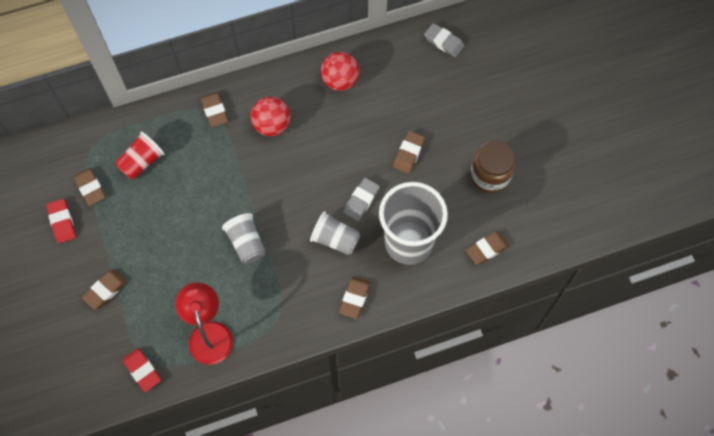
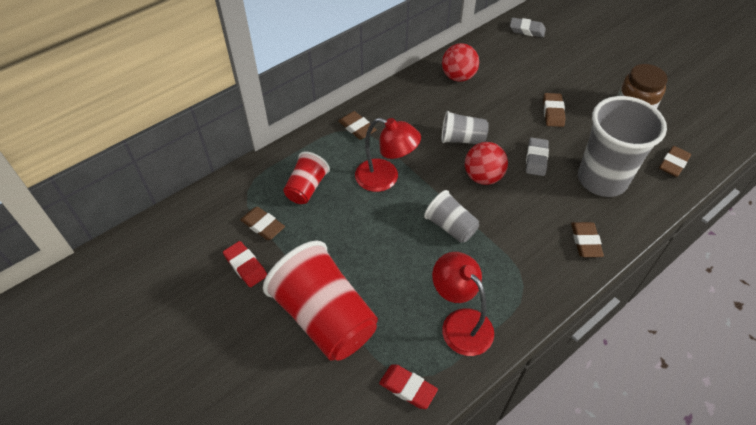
camera: 20 degrees left, 15 degrees down
(105, 290) = (325, 317): brown eraser -> red cup
(214, 175) = (385, 178): none -> red lamp
(272, 125) = (417, 124): red ball -> red ball (483, 177)
(335, 239) = (533, 197): grey cup -> grey cup (462, 139)

